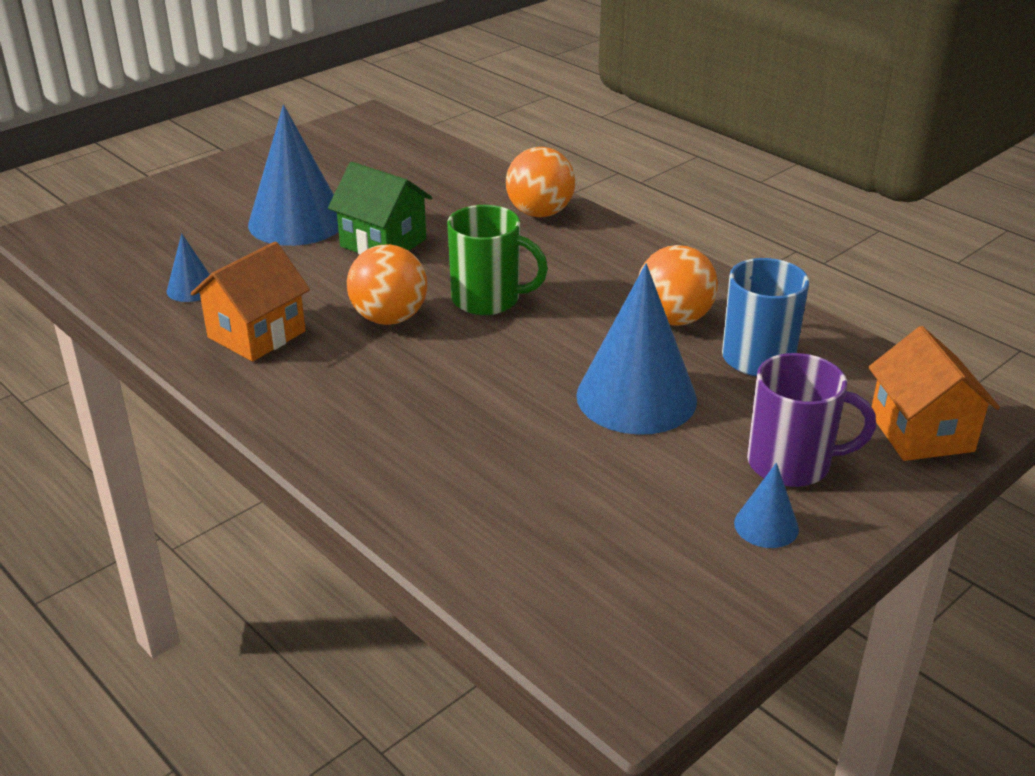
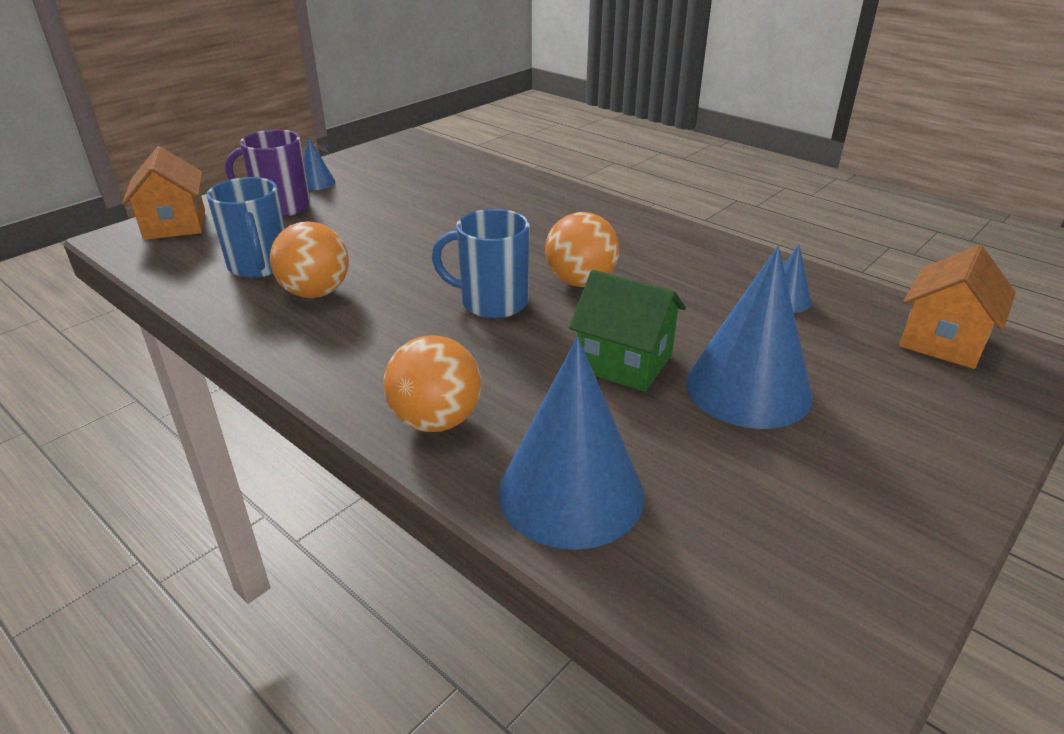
camera: 175 degrees right, 0 degrees up
(256, 334) = (688, 264): orange house -> orange house (943, 341)
(488, 300) = (492, 302): green mug -> blue mug
(636, 397) = (371, 236): blue cone -> blue cone (571, 492)

